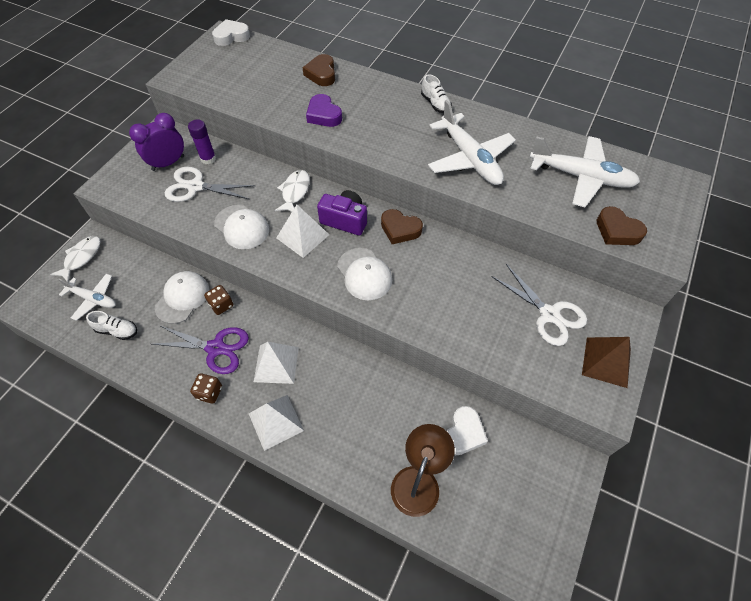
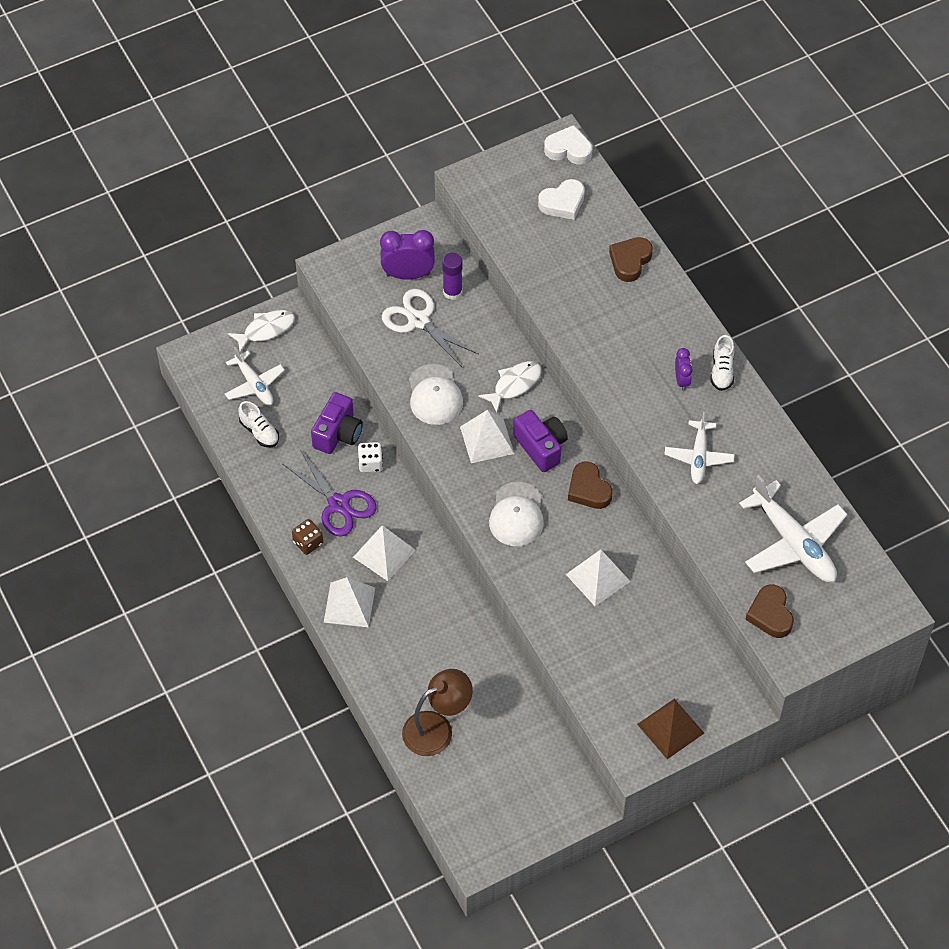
camera: 35 degrees right, 0 degrees up
(182, 298) = (338, 433): white cap -> purple camera
(221, 305) = (370, 463): brown dice -> white dice
(323, 115) = (591, 318): purple heart -> none
(415, 121) = (682, 380): none -> purple clock
(457, 284) = (598, 578): none -> white pyramid
(463, 433) = (507, 718): white heart -> white heart (562, 203)
(470, 159) = (699, 457): white plane -> white plane, size x0.60
(549, 314) = (659, 658): white scissors -> none

